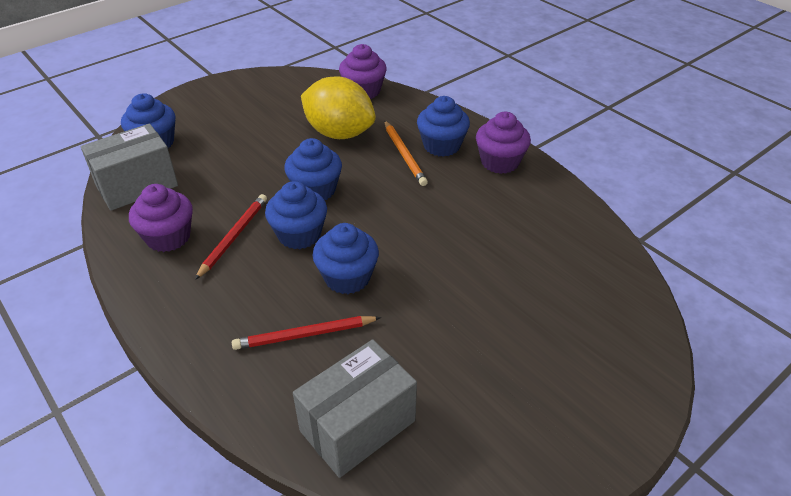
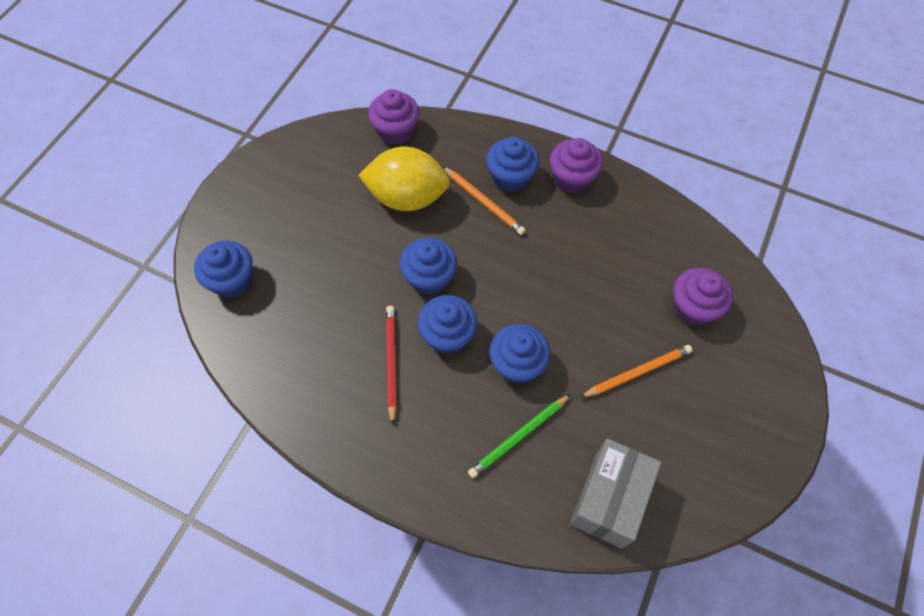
camera: 25 degrees left, 20 degrees up
(137, 186) = (255, 341): grey box -> none
(168, 237) = (331, 388): purple cupcake -> purple cupcake (693, 308)
(305, 335) = (519, 437): red pencil -> green pencil
(465, 327) = (637, 372): none -> orange pencil

